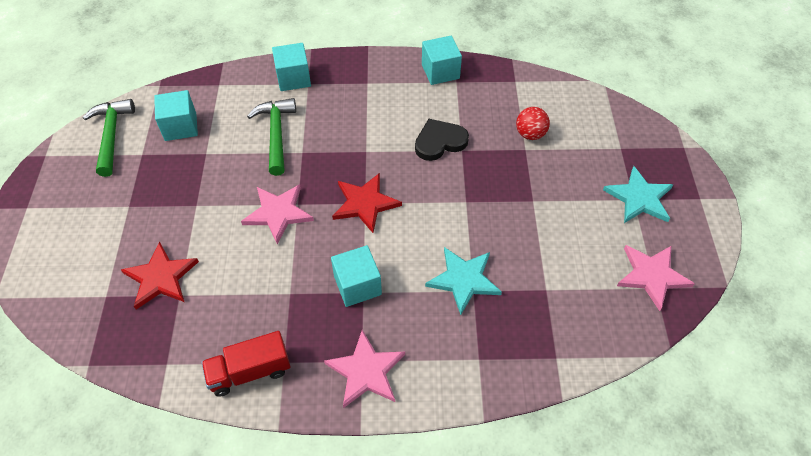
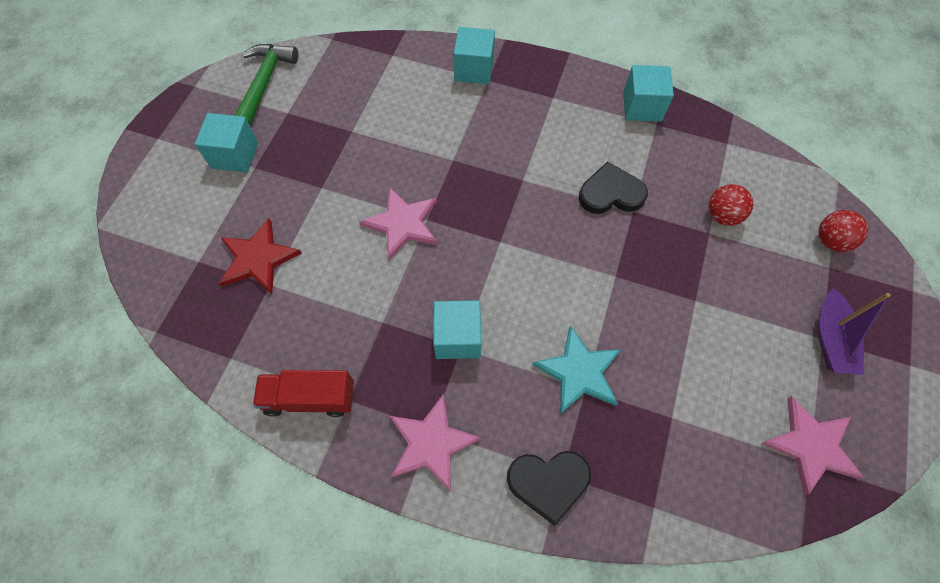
camera: 20 degrees right, 10 degrees up
(180, 126) = (336, 92): turquoise cube -> turquoise cube (235, 155)
(276, 134) = (432, 130): green hammer -> none
(365, 203) = (500, 242): red star -> none
(470, 368) = (548, 482): none -> black heart
(615, 129) = (830, 241): none -> red ball
(639, 198) = (830, 339): turquoise star -> purple boat

